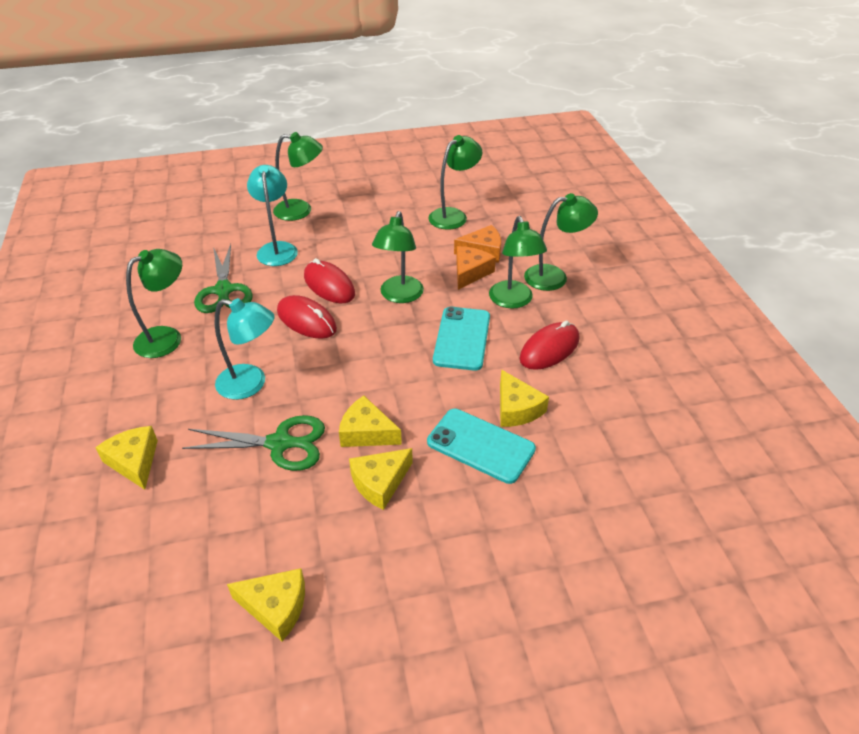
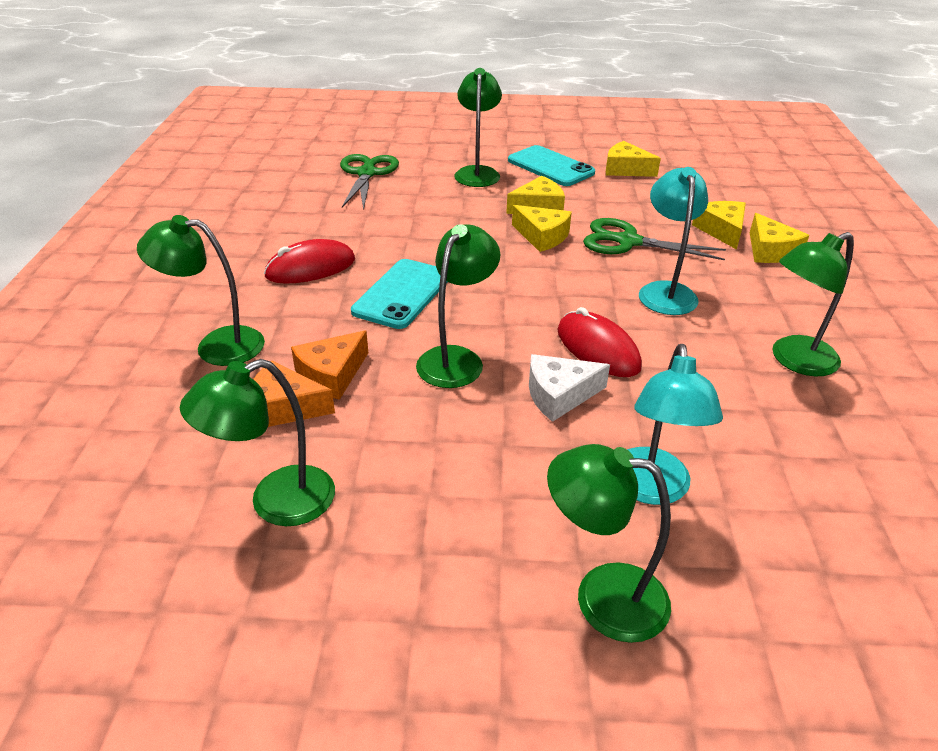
camera: 165 degrees left, 5 degrees down
(223, 291) = (733, 417): green scissors -> green scissors (367, 173)
(251, 384) = (665, 291): turquoise lamp -> turquoise lamp turned 60 degrees clockwise
(329, 285) = (559, 395): red mouse -> white cheese
(481, 445) = (440, 214): turquoise phone -> turquoise phone (550, 167)
(513, 301) = (304, 324): green lamp -> green lamp (477, 173)
(516, 408) = (388, 230): yellow cheese -> yellow cheese (721, 230)

